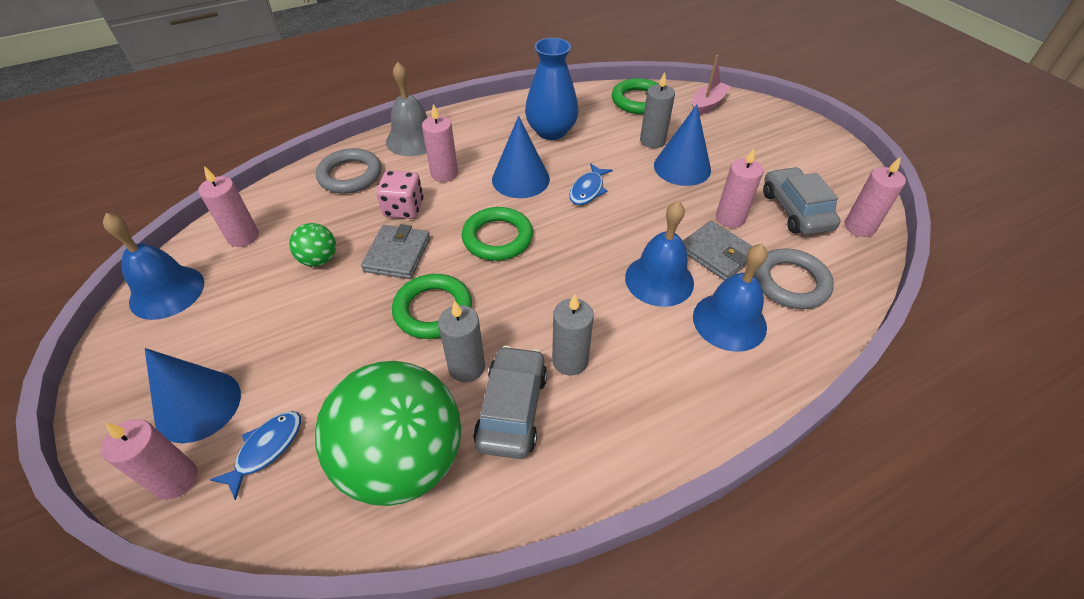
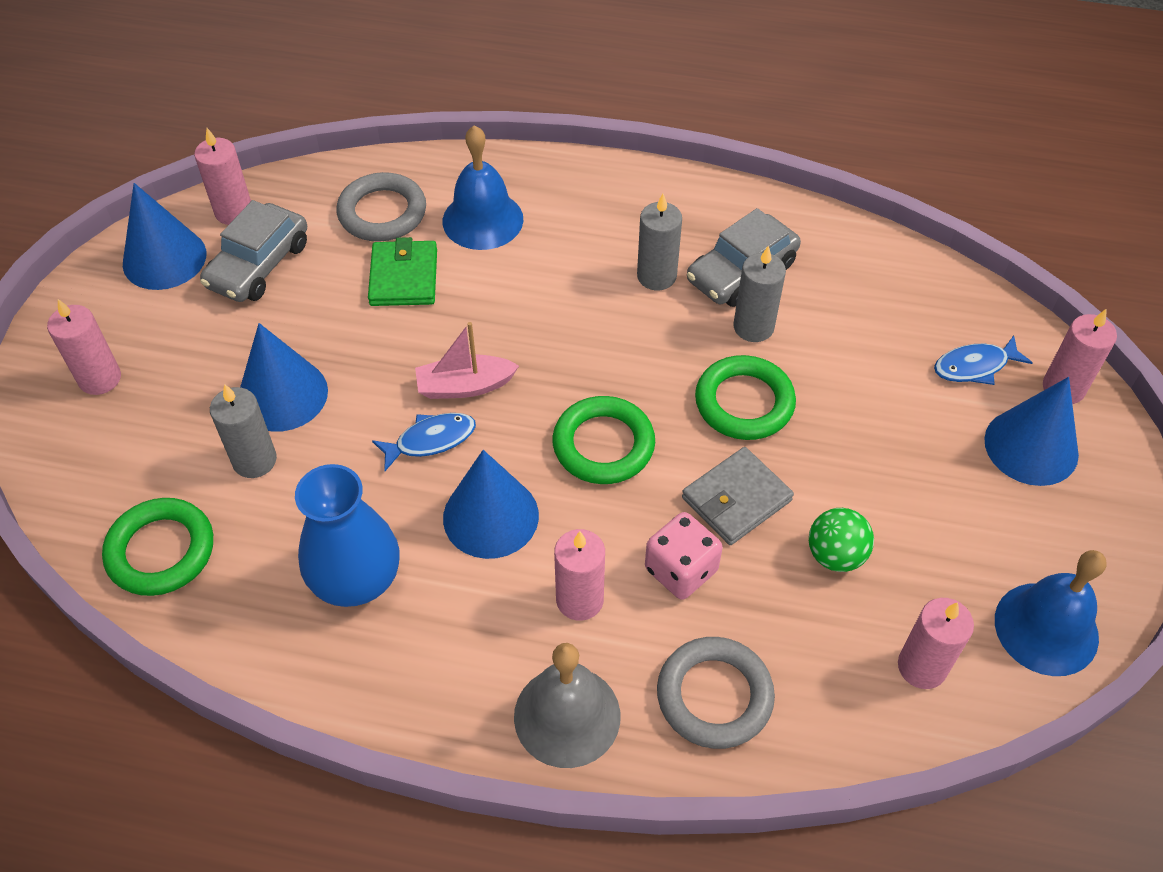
camera: 140 degrees left, 5 degrees up
(403, 461) = (859, 289): green ball -> none
(659, 280) = (493, 290): blue bell -> none
(707, 104) = (90, 471): pink boat -> pink boat (465, 386)
(716, 253) = (403, 277): grey wallet -> green wallet
(730, 218) = (334, 301): pink candle -> pink candle (100, 378)
(840, 184) = (164, 258): none -> blue cone

